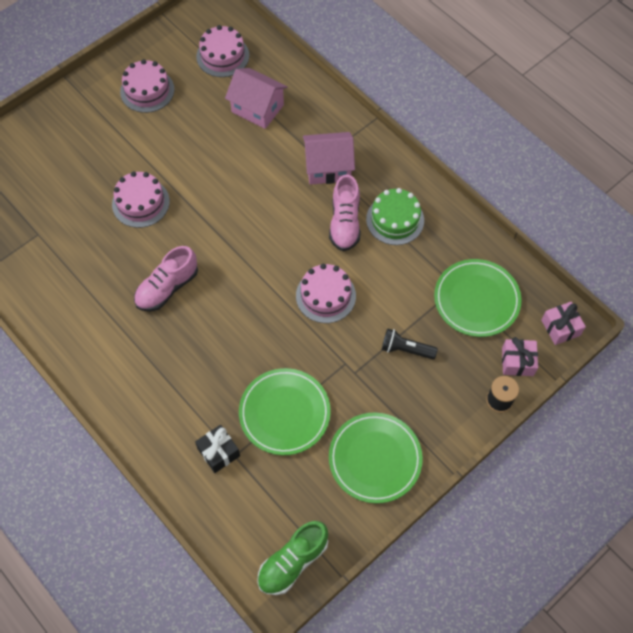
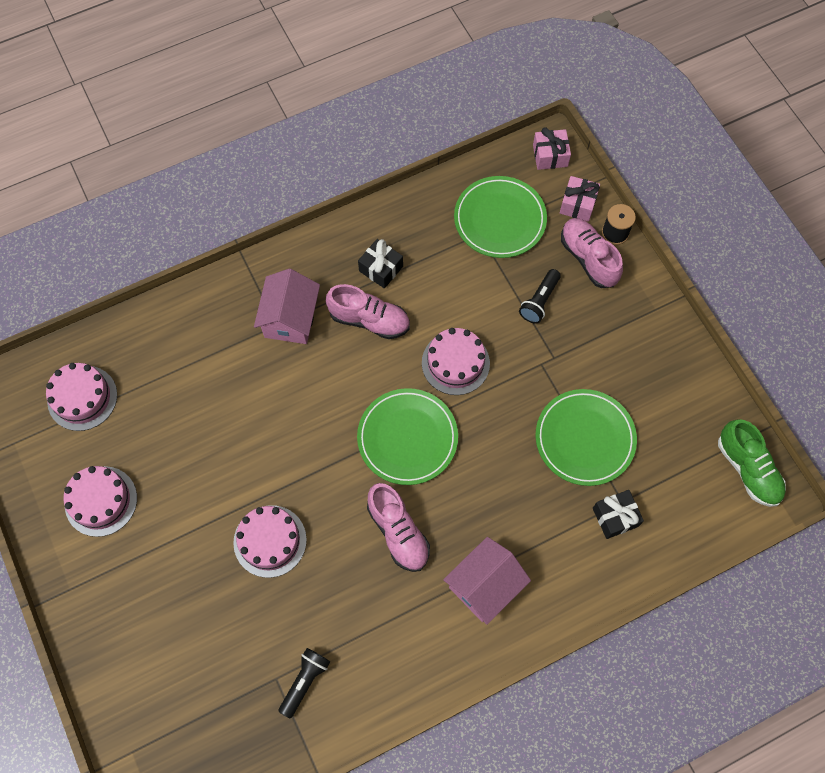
camera: 75 degrees left, 5 degrees up
(38, 253) = (305, 681): none -> black flashlight
(257, 108) = (179, 375): pink house -> pink house (484, 586)
(375, 459) = (653, 363): green plate -> green plate (407, 438)
(395, 220) = (381, 269): green cake -> black gift
(464, 382) = (588, 258): none -> pink shoe

